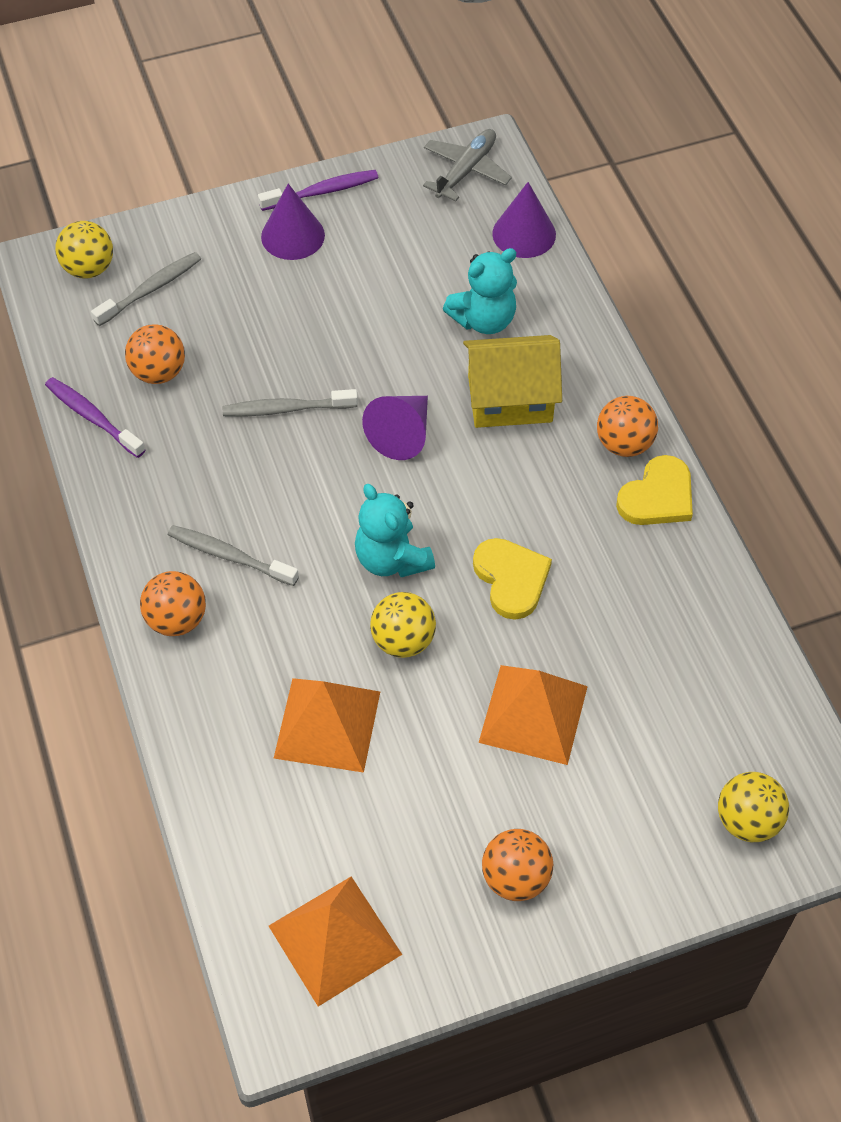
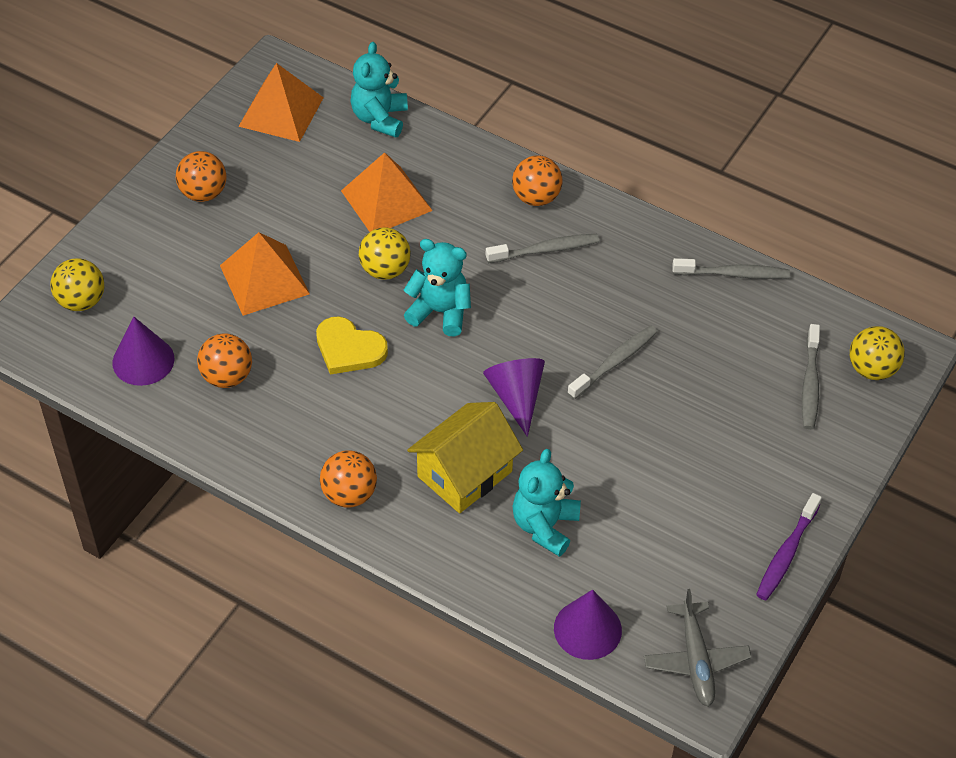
camera: 140 degrees right, 5 degrees down
(92, 417) = (733, 274): purple toothbrush -> grey toothbrush
(158, 372) = (729, 330): orange ball -> orange ball (227, 377)
(234, 843) = (380, 118): none -> turquoise teddy bear
(293, 235) = (763, 498): purple cone -> purple cone (143, 360)
(657, 496) = (292, 470): yellow heart -> none

